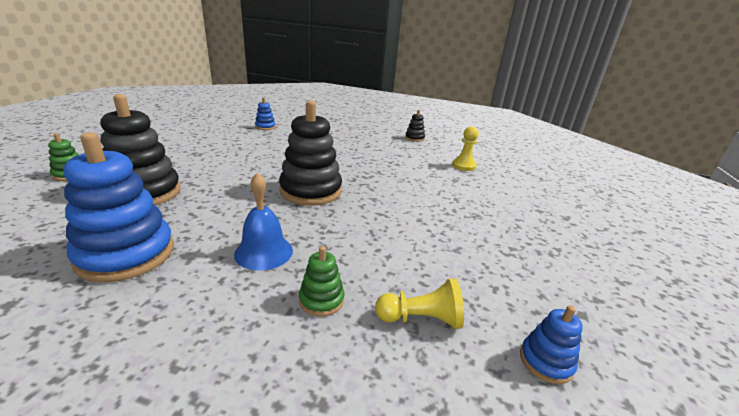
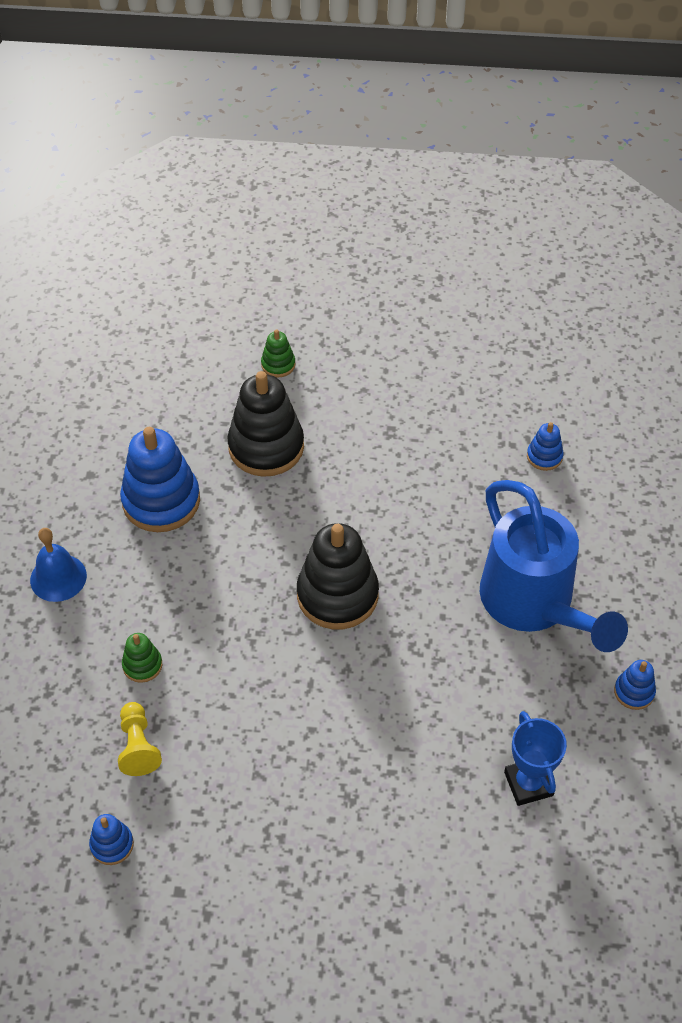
camera: 80 degrees right, 25 degrees up
(264, 252) = (196, 597): blue bell -> blue bell (58, 577)
(355, 145) = (534, 604): none -> blue watering can
(414, 138) = (634, 692): black stacking toy -> blue stacking toy
(463, 166) = (528, 783): yellow pawn -> blue trophy

